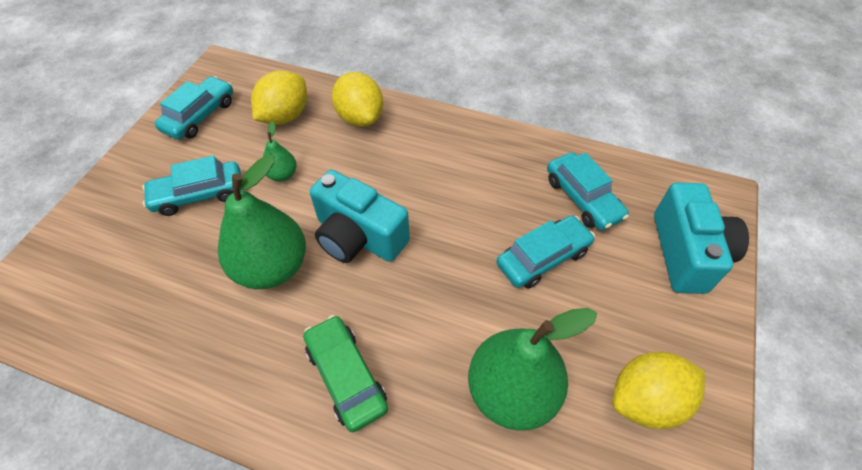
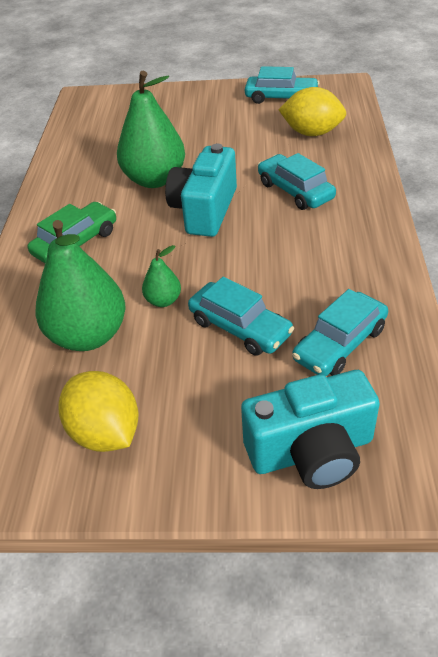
camera: 75 degrees right, 10 degrees down
(198, 194) = (203, 126): turquoise car -> turquoise car (295, 191)
(282, 175) = (246, 154): green pear -> green pear (163, 300)
(360, 118) = (342, 170): yellow lemon -> none

